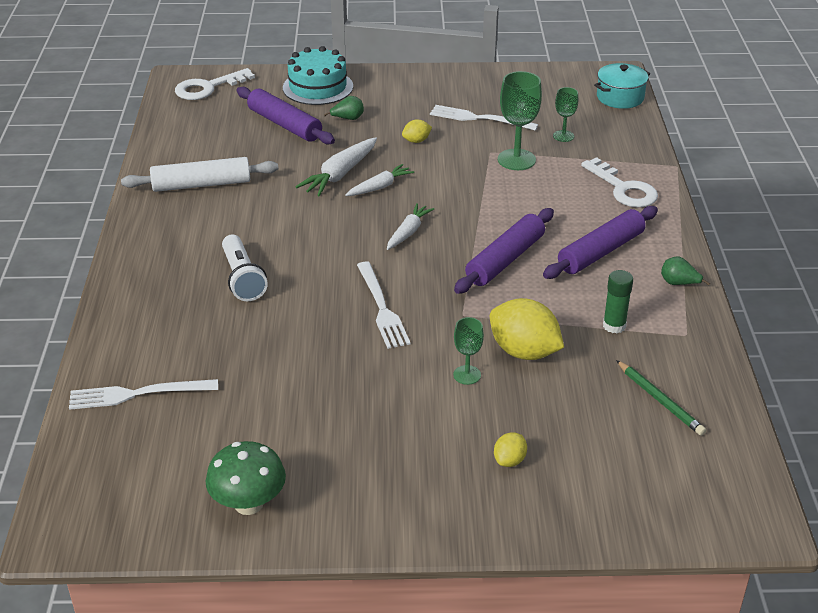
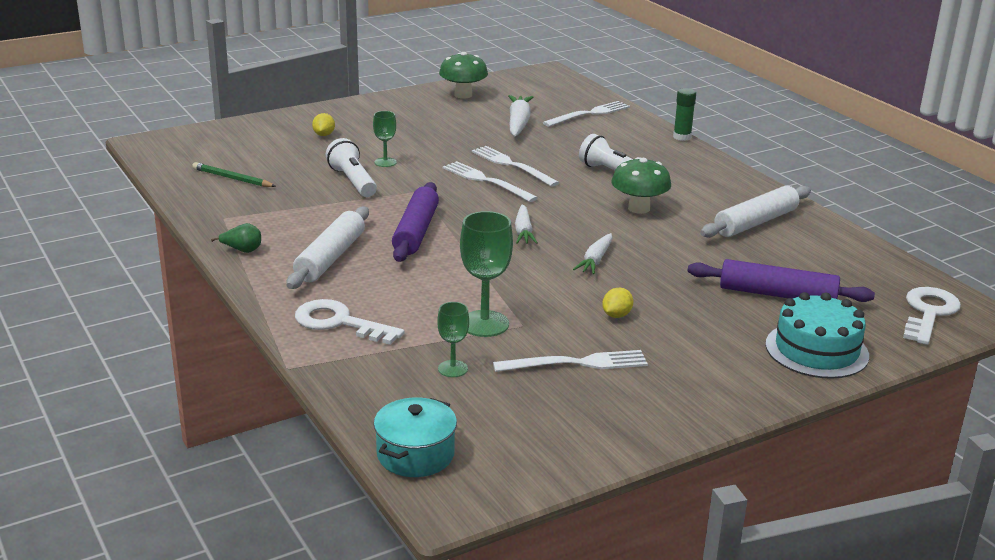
camera: 150 degrees right, 10 degrees down
(277, 228) = (639, 208): none -> green mushroom
(331, 324) = (512, 165): none -> white fork
(340, 175) = (648, 261): white carrot -> white carrot (518, 123)
(348, 119) = (723, 320): green pear -> none
(524, 352) = (352, 181): yellow lemon -> white flashlight
(600, 252) = (331, 258): purple rolling pin -> white rolling pin
(614, 326) = (289, 210): green glue stick -> green glue stick (682, 137)

